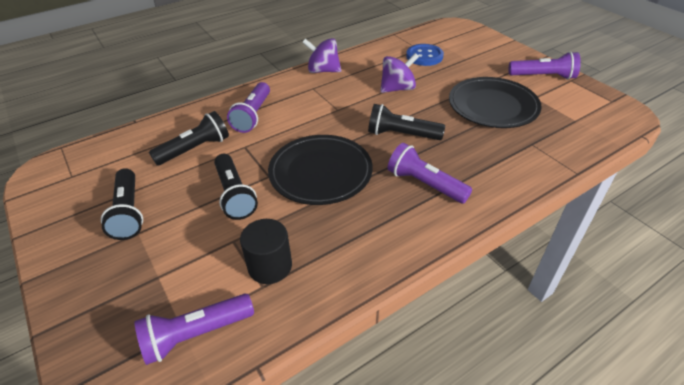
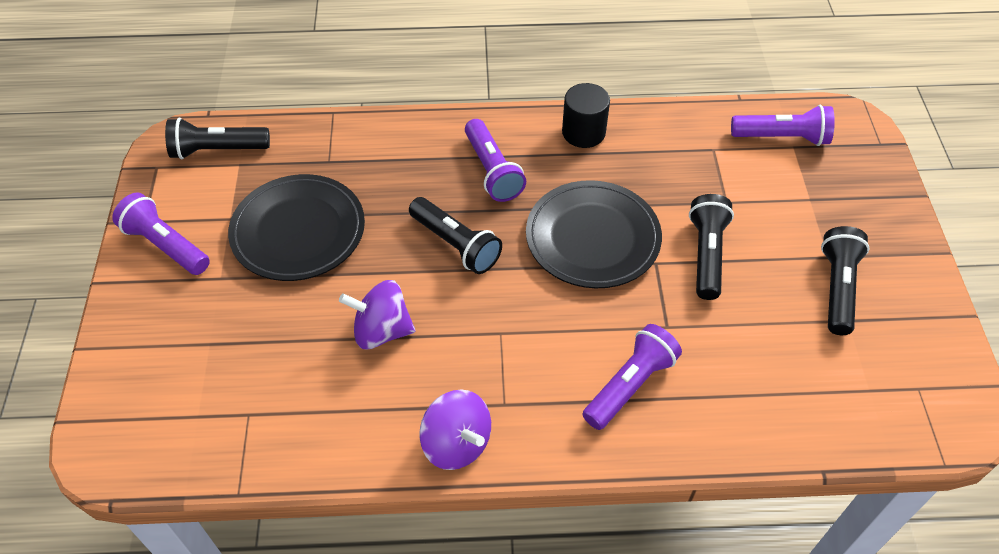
camera: 150 degrees left, 10 degrees up
(195, 149) = (737, 355): black flashlight -> black flashlight (217, 150)
(270, 266) = (699, 162): black cylinder -> black cylinder (583, 132)
(424, 56) = (263, 387): blue button -> none

